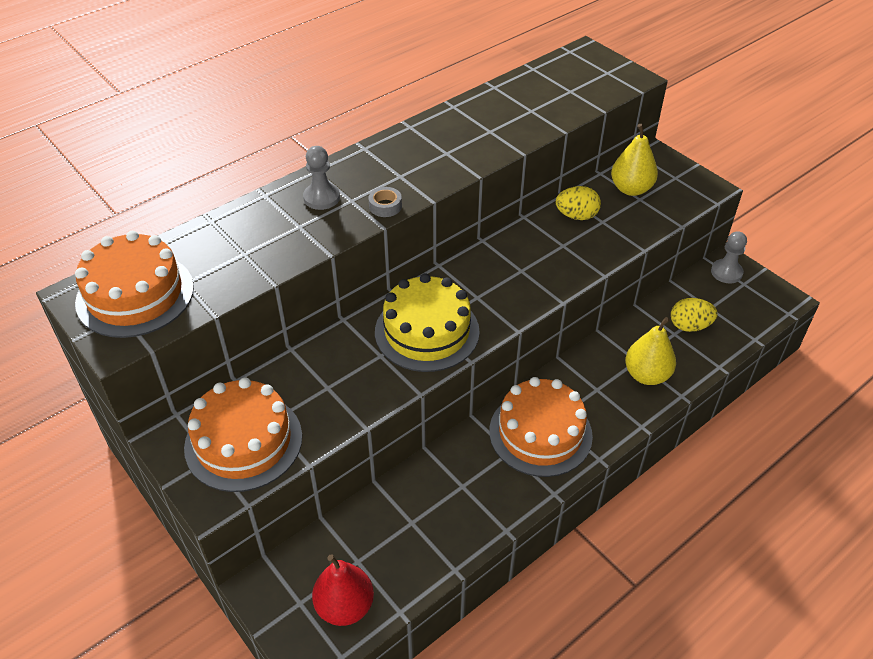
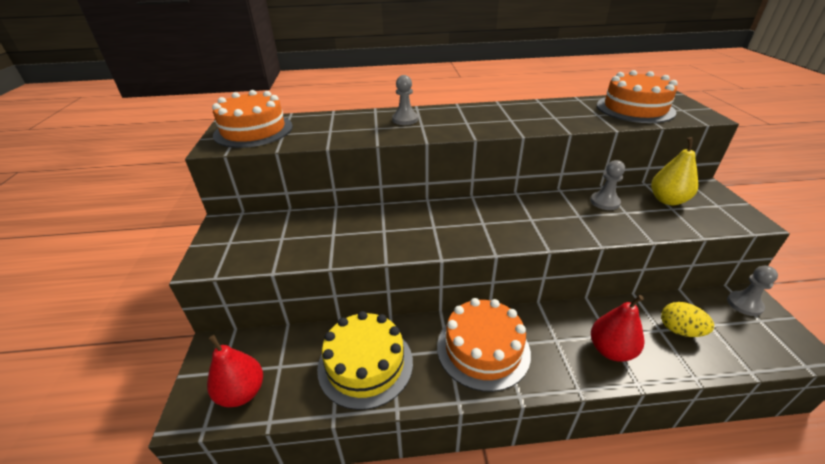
camera: 35 degrees right, 10 degrees down
(243, 441) = (255, 242): orange cake -> orange cake (635, 108)
(385, 206) = (440, 133): grey tape -> none
(427, 331) = (427, 229): yellow cake -> yellow cake (365, 364)
(576, 216) = (604, 202): yellow egg -> grey pawn
(646, 375) = (611, 350): yellow pear -> red pear

